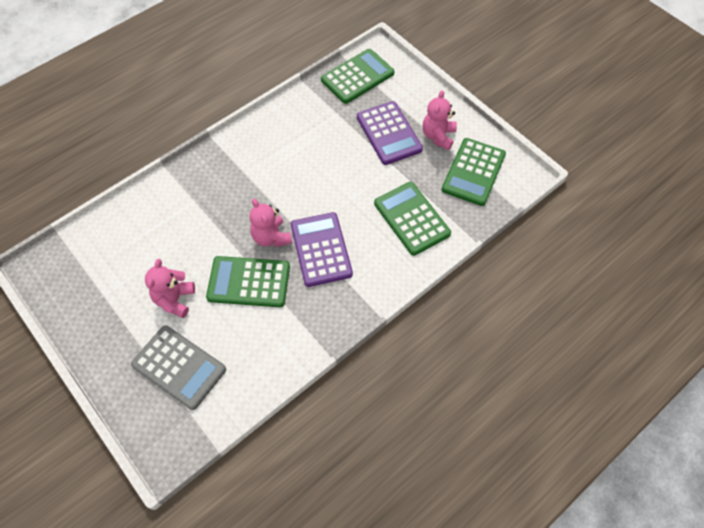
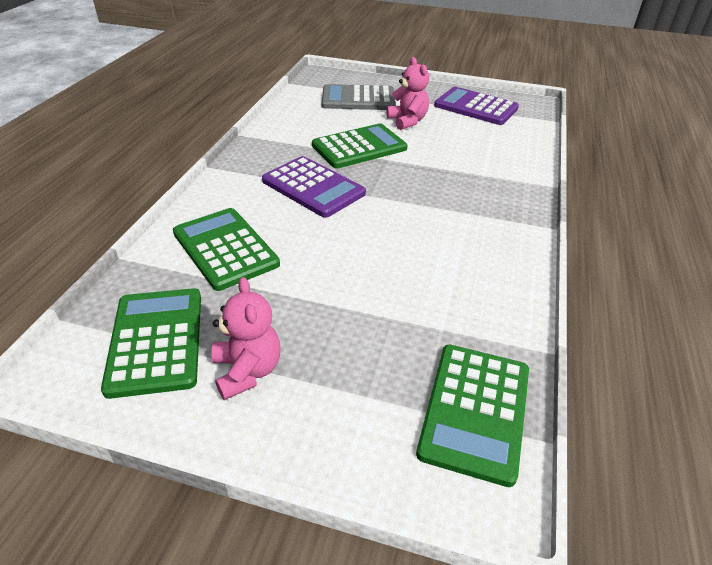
camera: 145 degrees right, 20 degrees down
(271, 237) = (374, 178): pink teddy bear -> none
(389, 133) = (334, 336): purple calculator -> purple calculator (476, 107)
(411, 218) = (225, 248): green calculator -> green calculator turned 150 degrees counterclockwise

